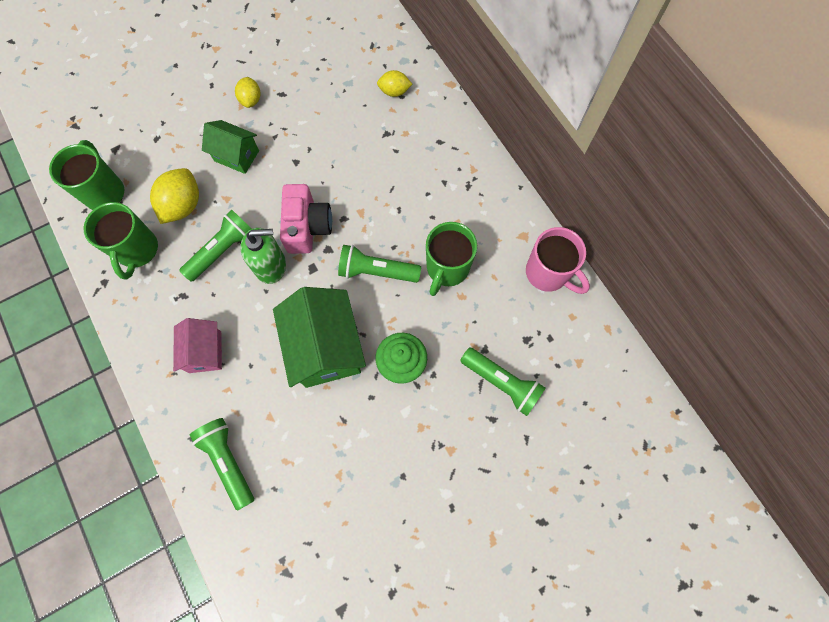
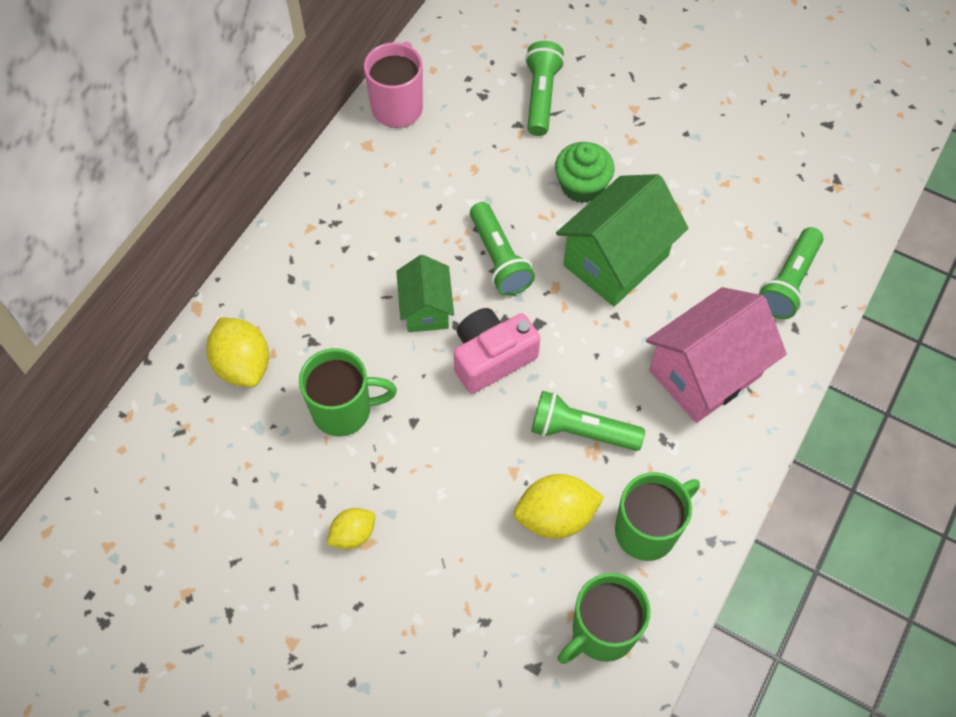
camera: 120 degrees left, 10 degrees down
(205, 352) = (705, 373): pink house -> pink house, size x1.72
(236, 156) = (447, 497): green house -> green house (426, 309)
(271, 266) = (564, 367): green soap dispenser -> none
(394, 91) = (243, 365): yellow lemon -> yellow lemon, size x1.65
(447, 268) = (451, 195): green mug -> green mug (344, 410)

